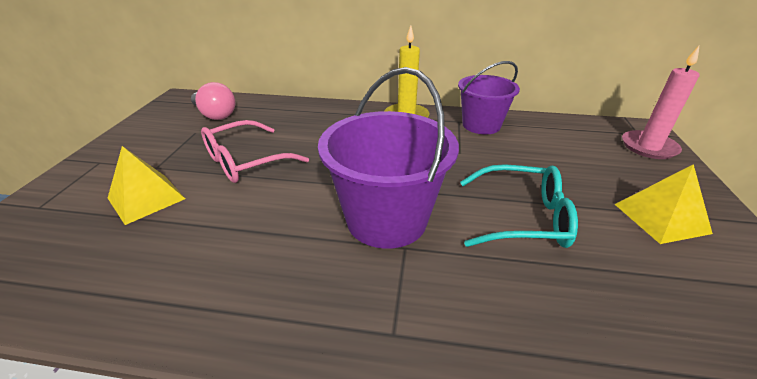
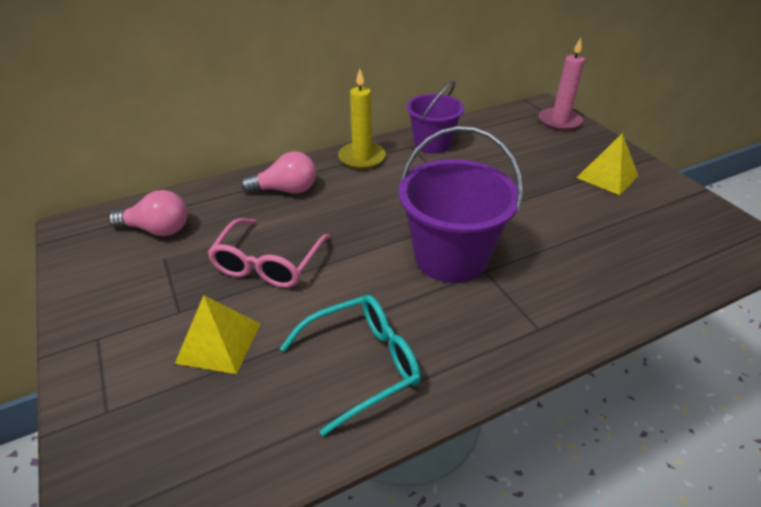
camera: 35 degrees left, 5 degrees up
(322, 119) = (286, 190): none -> pink light bulb
(523, 218) = (535, 213): turquoise glasses -> turquoise glasses (362, 364)

